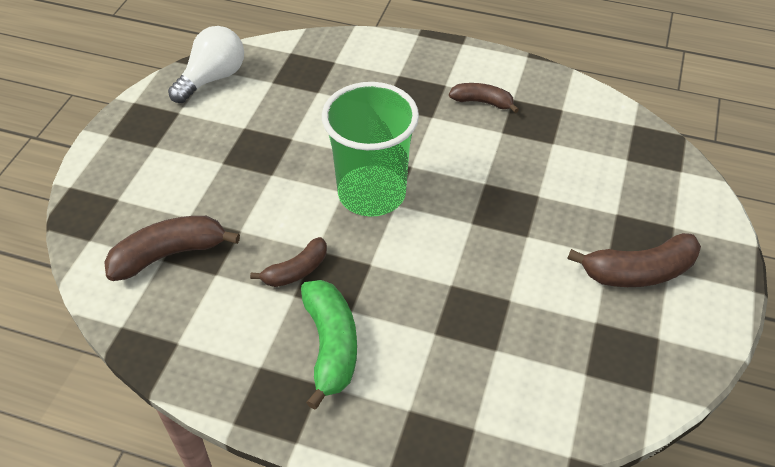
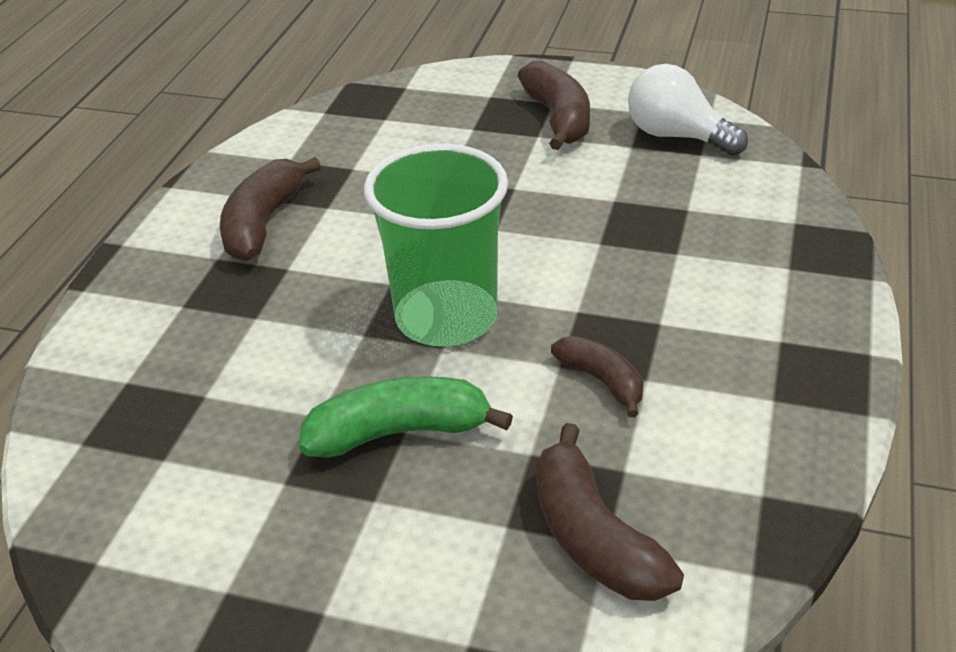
camera: 90 degrees left, 10 degrees down
(213, 78) = (131, 551): white light bulb -> white light bulb (677, 136)
(331, 346) = (721, 336): green banana -> green banana (399, 432)
(482, 102) = (263, 223): brown banana -> brown banana, size x1.59

